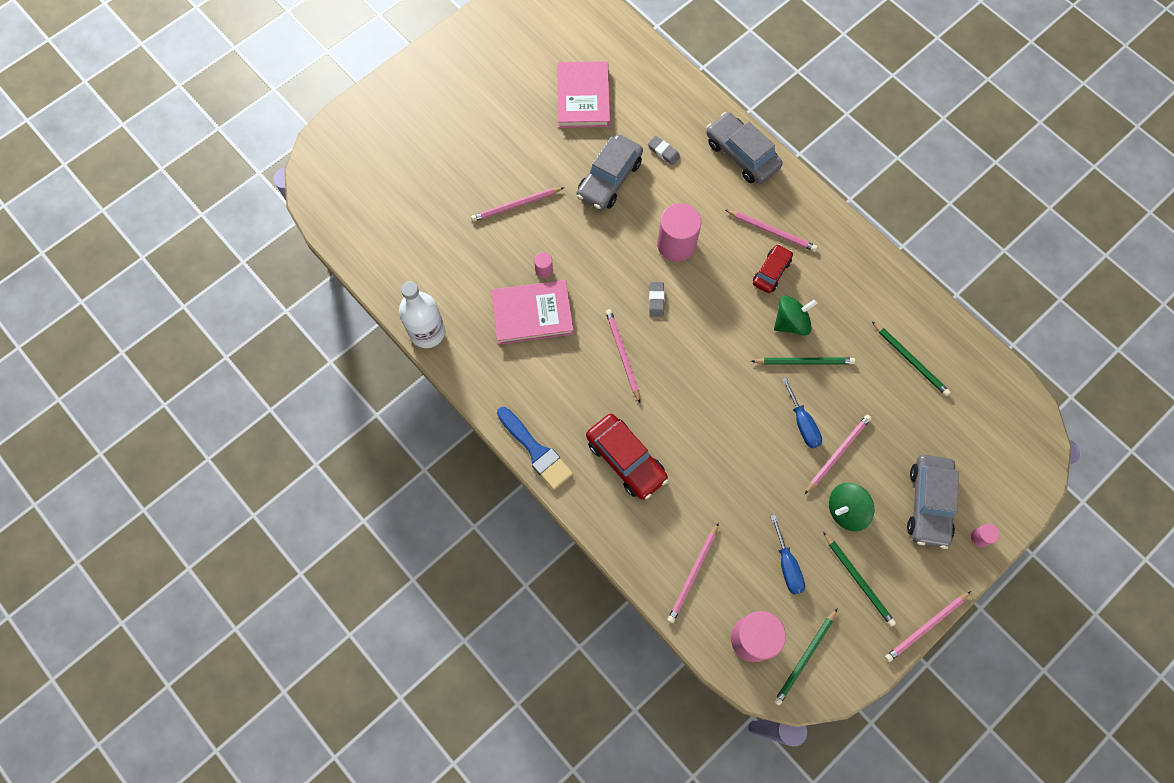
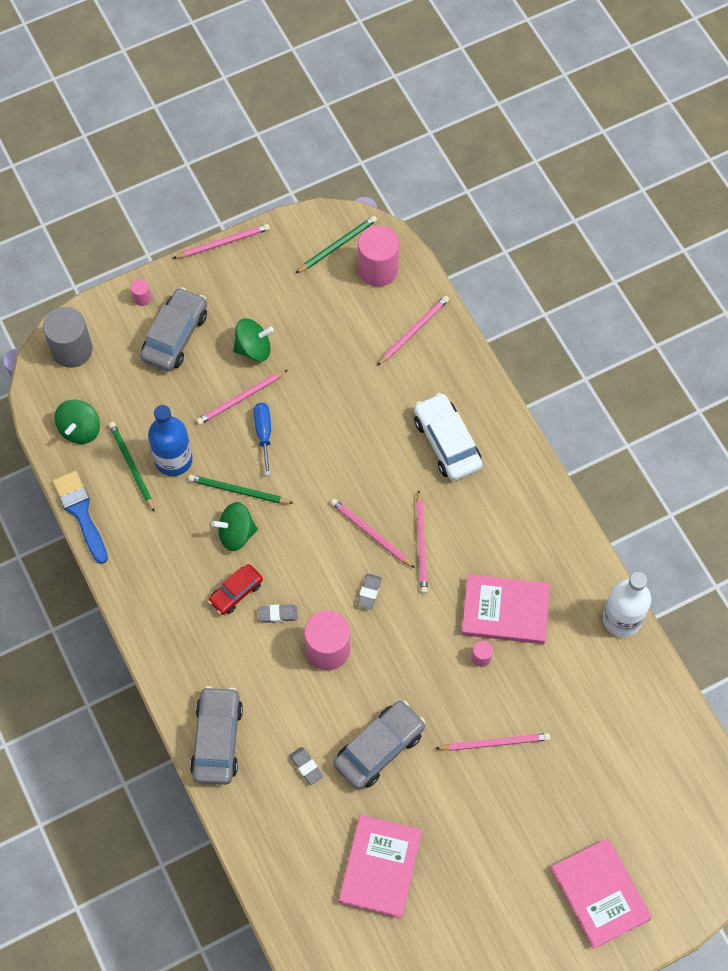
camera: 165 degrees left, 5 degrees down
(409, 118) = (600, 894): none -> pink book
(536, 451) = (533, 472): blue brush -> blue brush (81, 513)
(626, 459) = (447, 442): red car -> white car
(728, 262) = (278, 614): none -> grey eraser
(741, 154) = (217, 739): grey car -> grey car turned 150 degrees counterclockwise
(772, 231) = (218, 637): pink pencil -> pink pencil (370, 533)
(787, 565) = (326, 318): blue screwdriver -> none
(858, 580) = (266, 291): green pencil -> none
(875, 376) = (173, 460): none -> blue bottle
(973, 383) = (80, 429): none -> green spinning top
(1021, 462) = (72, 350): none -> grey cylinder

